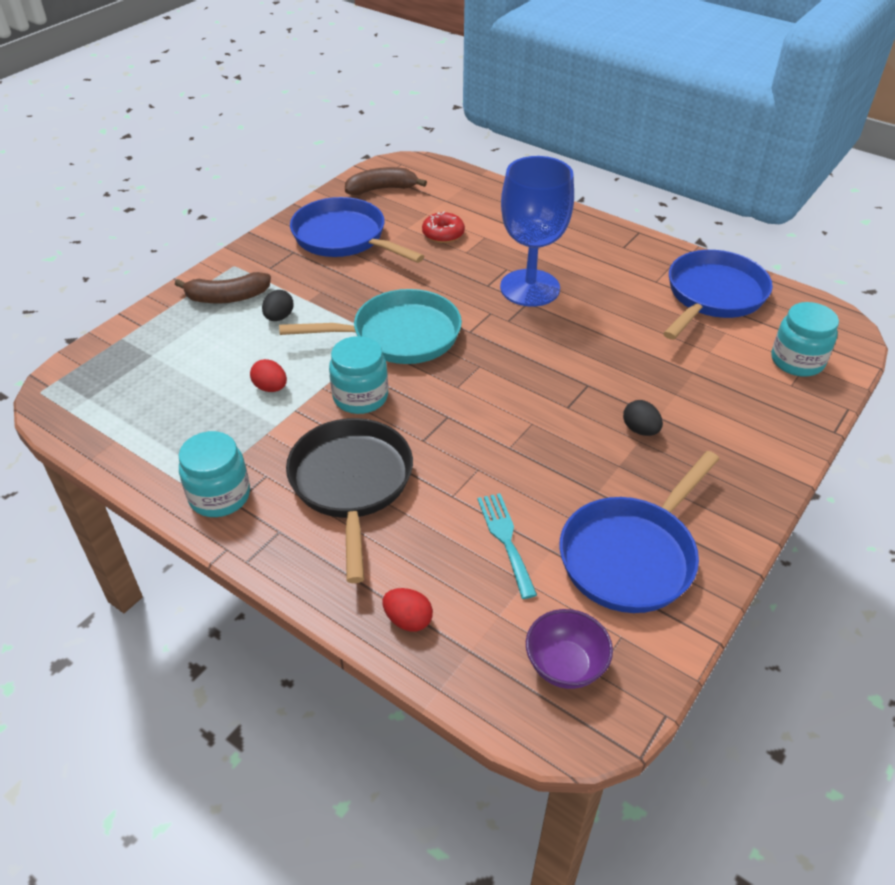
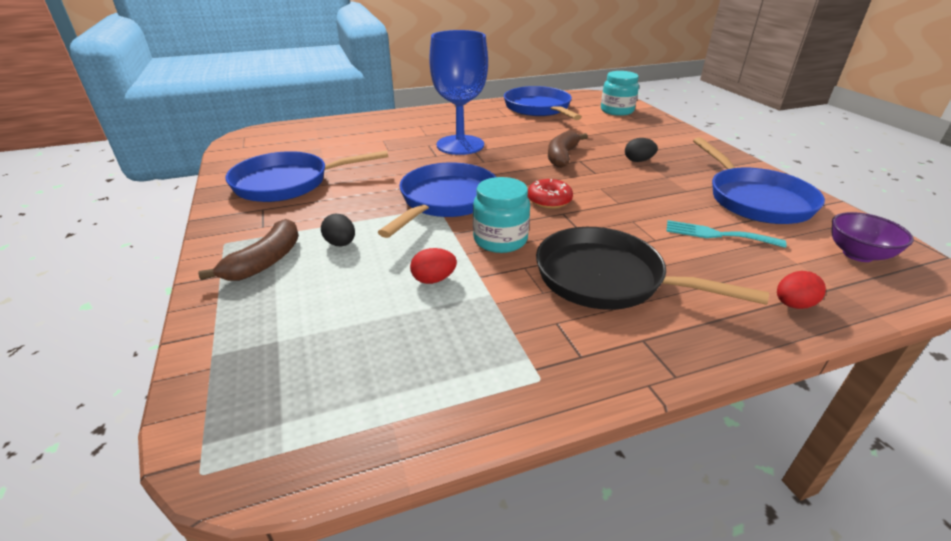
camera: 55 degrees left, 10 degrees down
(219, 496) = (563, 363): turquoise jar -> none
(382, 189) = (258, 152): brown banana -> brown banana (562, 156)
(399, 335) = (446, 201): turquoise pan -> blue pan
(443, 234) = (354, 150): red donut -> red donut (549, 200)

